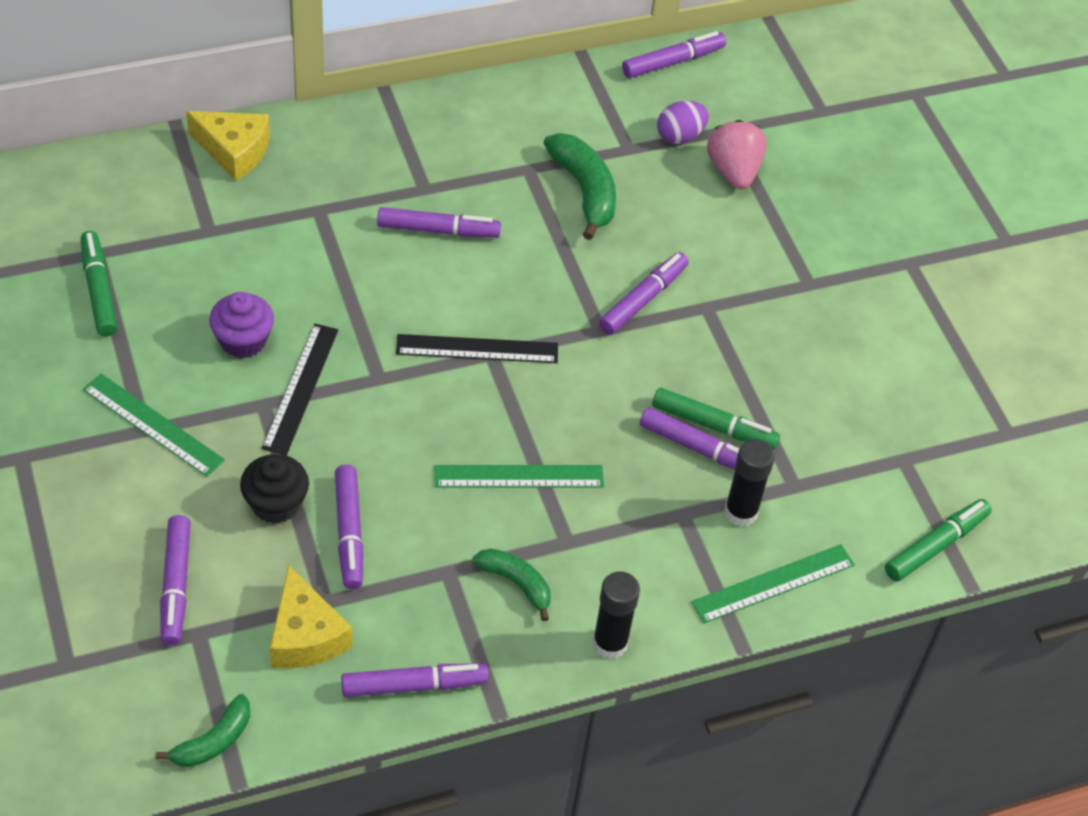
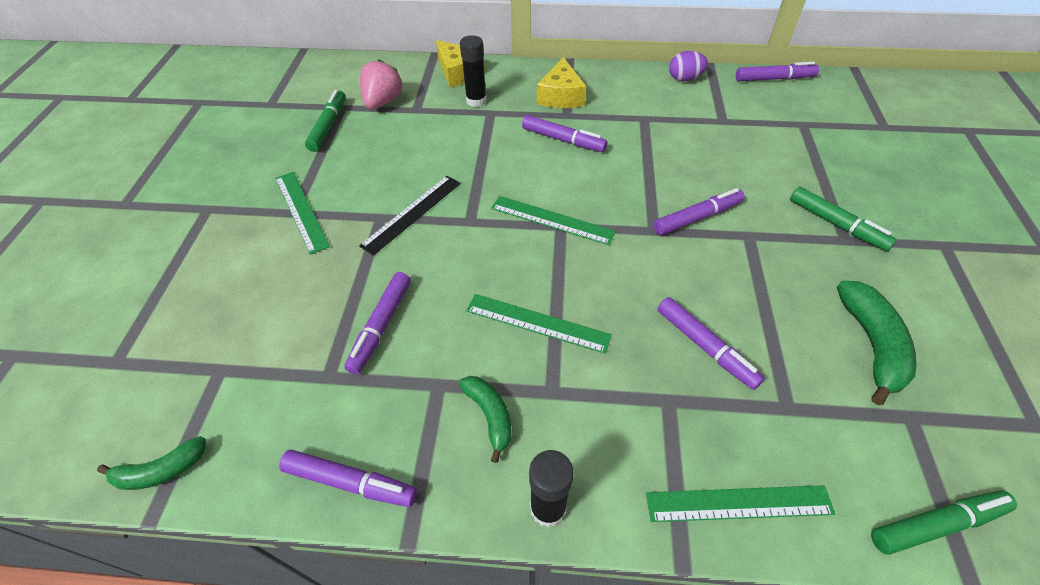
camera: 30 degrees right, 0 degrees up
(175, 585) = (232, 326): purple marker -> none
(243, 340) = (394, 175): purple cupcake -> none
(276, 504) = (343, 288): black cupcake -> none
(305, 635) = (294, 400): yellow cheese -> yellow cheese (561, 96)
(477, 349) = (552, 220): black ruler -> green ruler
(584, 191) = (679, 138): green banana -> green banana (871, 344)
(680, 136) = (765, 121): purple egg -> purple egg (684, 79)
(713, 426) = (724, 330): green marker -> green marker (836, 224)
(733, 171) = (801, 150): pink strawberry -> pink strawberry (383, 102)
(741, 512) = (726, 417): black glue stick -> black glue stick (476, 101)

